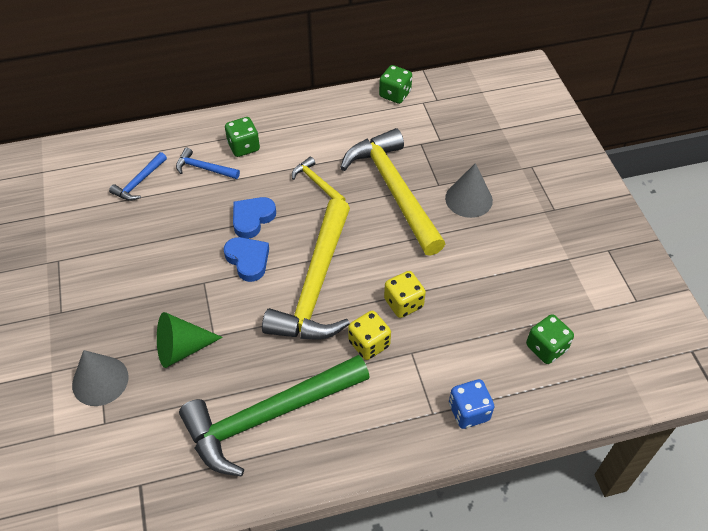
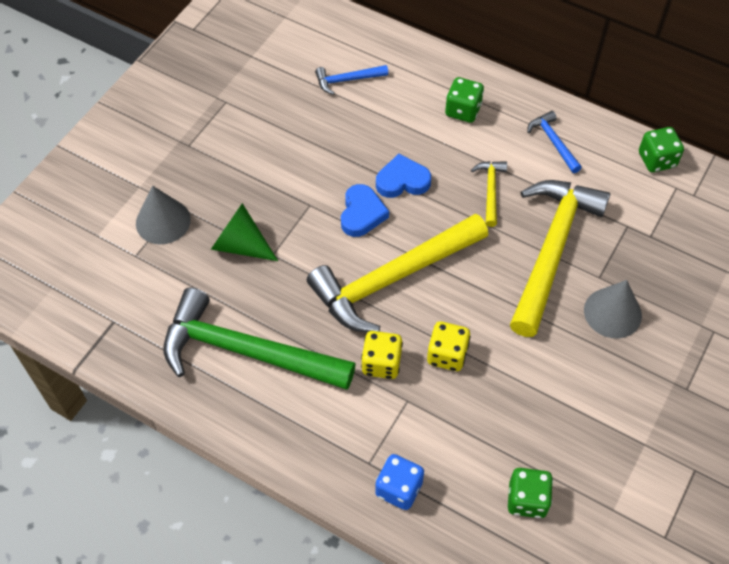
camera: 45 degrees right, 5 degrees up
(204, 168) = (410, 106): blue hammer -> blue hammer (553, 142)

